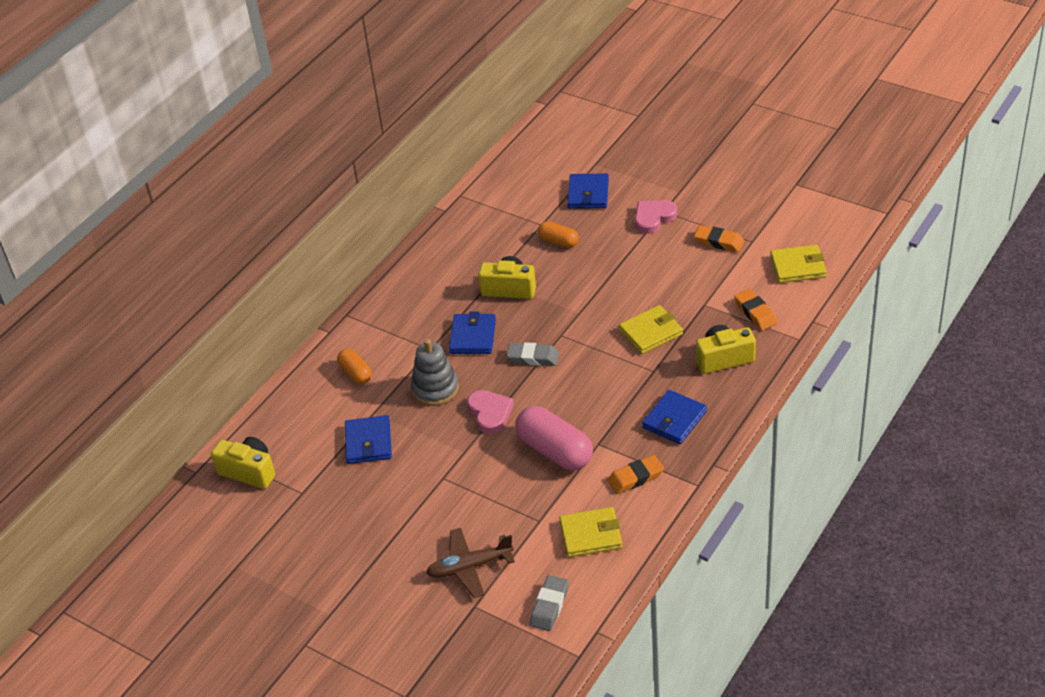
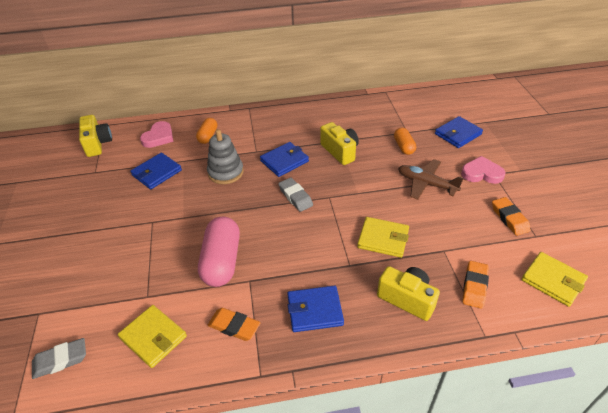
camera: 45 degrees right, 0 degrees up
(469, 567) = (76, 286): brown plane -> brown plane (426, 184)
(490, 413) = (227, 208): pink heart -> pink heart (159, 137)

